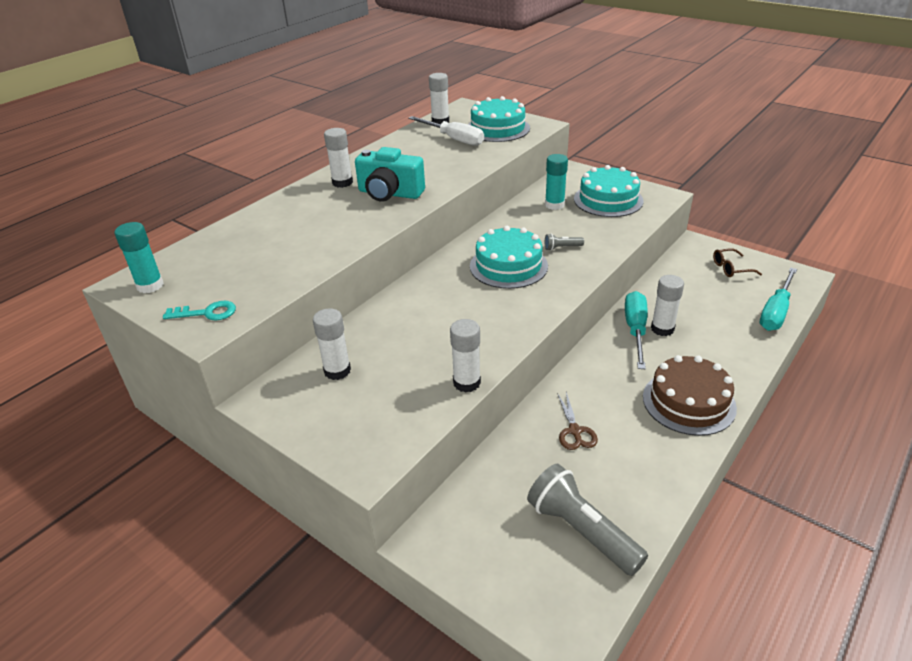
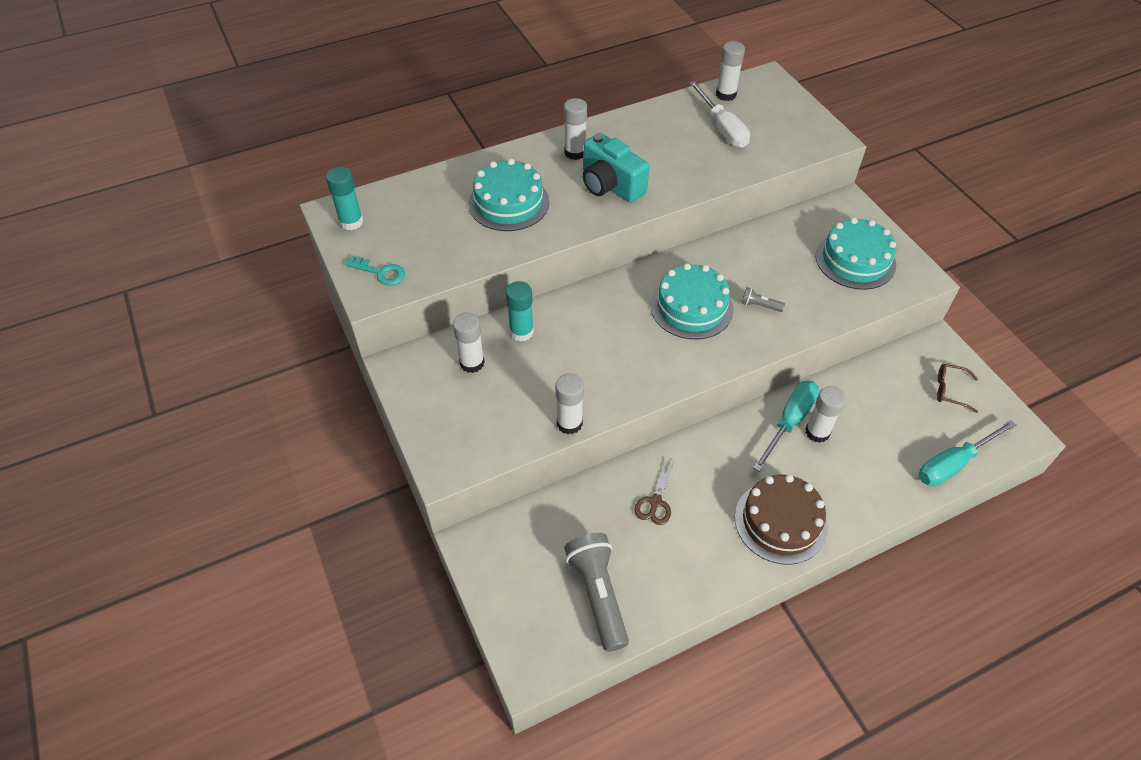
camera: 25 degrees right, 15 degrees up
(497, 128) = (779, 128): turquoise cake -> turquoise cake (508, 202)
(554, 205) = (792, 245): turquoise glue stick -> turquoise glue stick (521, 332)

